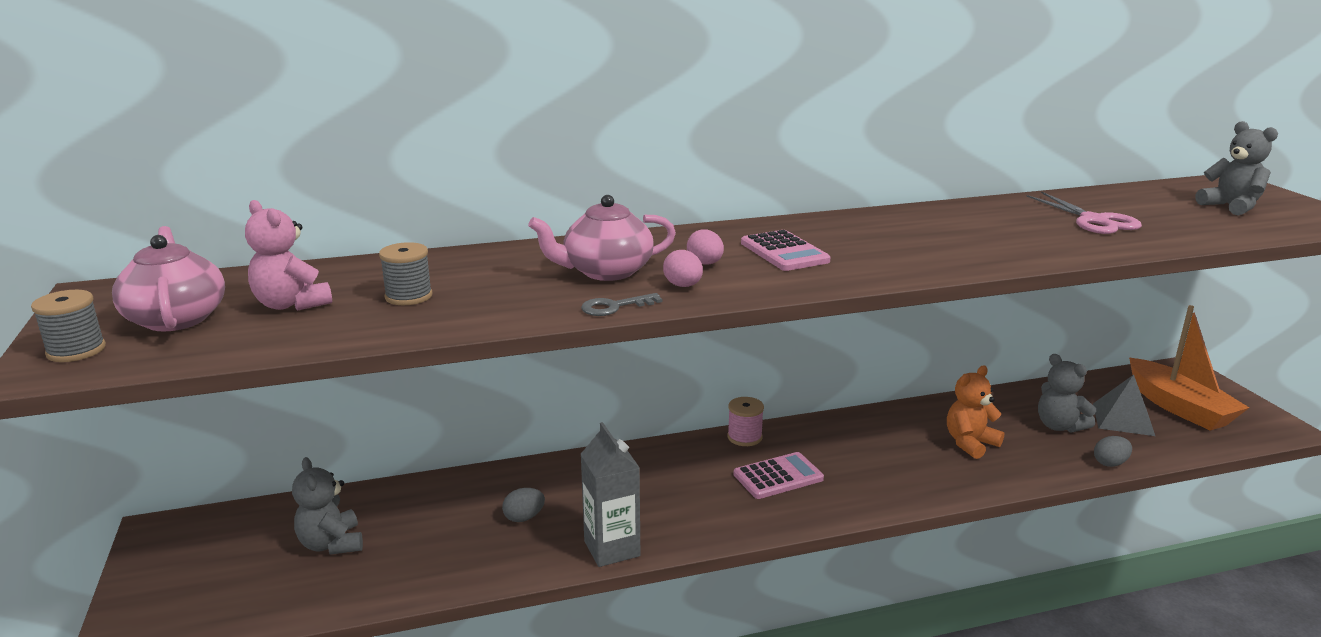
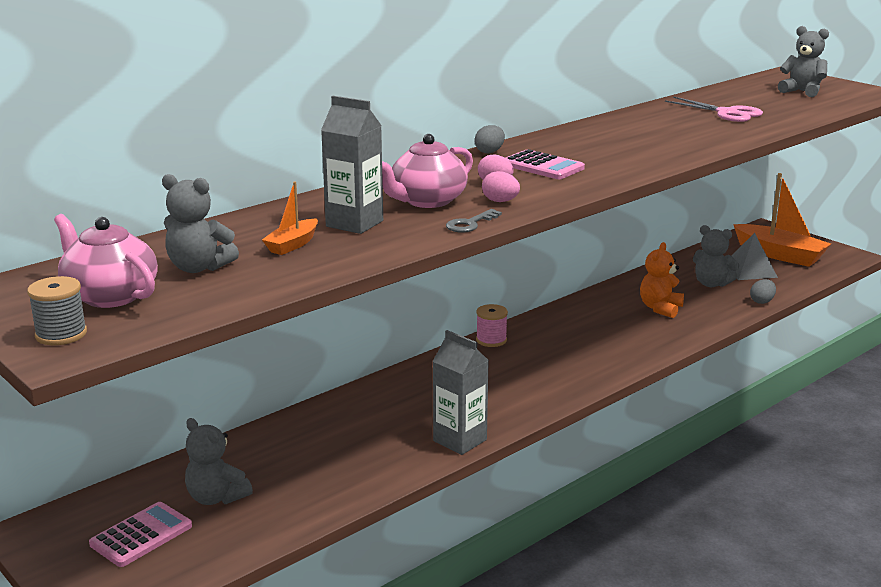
camera: 25 degrees left, 0 degrees up
(291, 304) = (199, 268): pink teddy bear -> grey teddy bear
(408, 296) = (292, 245): grey spool -> orange boat
(499, 284) = (354, 223): none -> grey carton
(524, 517) = (367, 437): grey egg -> grey egg (489, 152)
(778, 477) = (542, 362): pink calculator -> pink calculator (141, 535)

